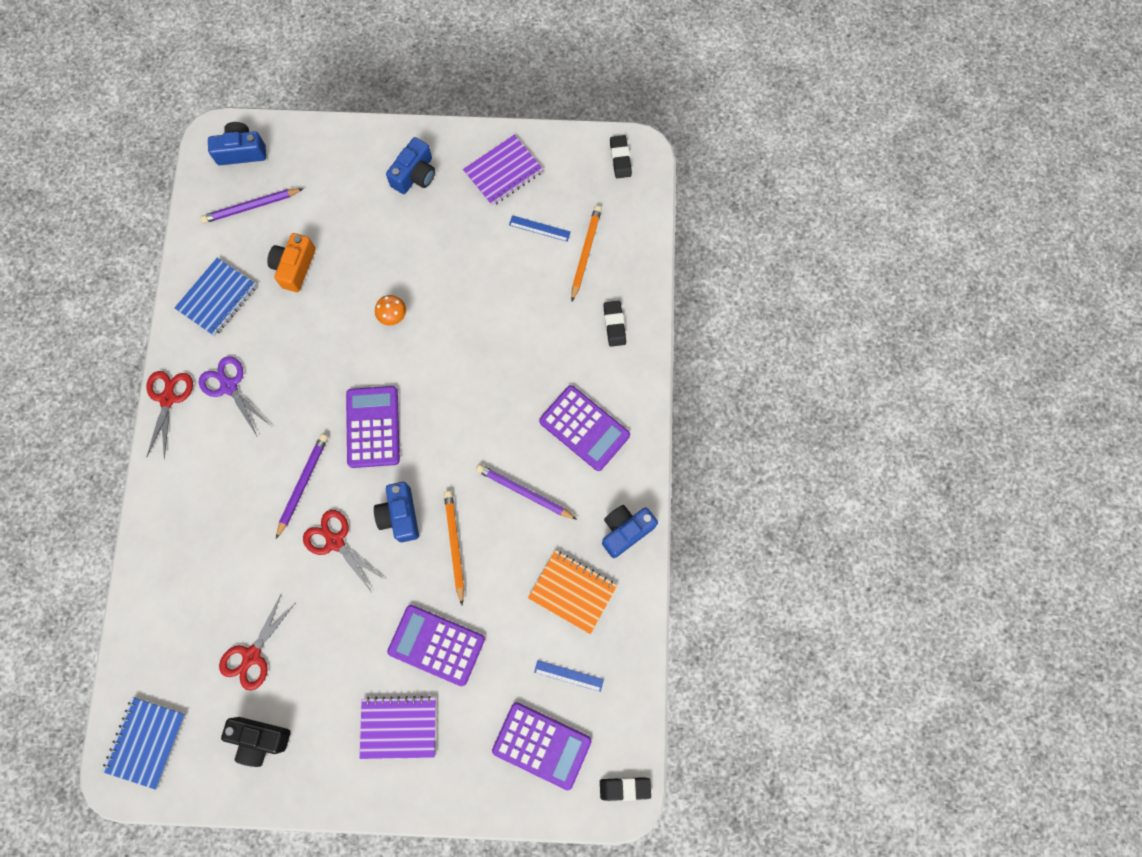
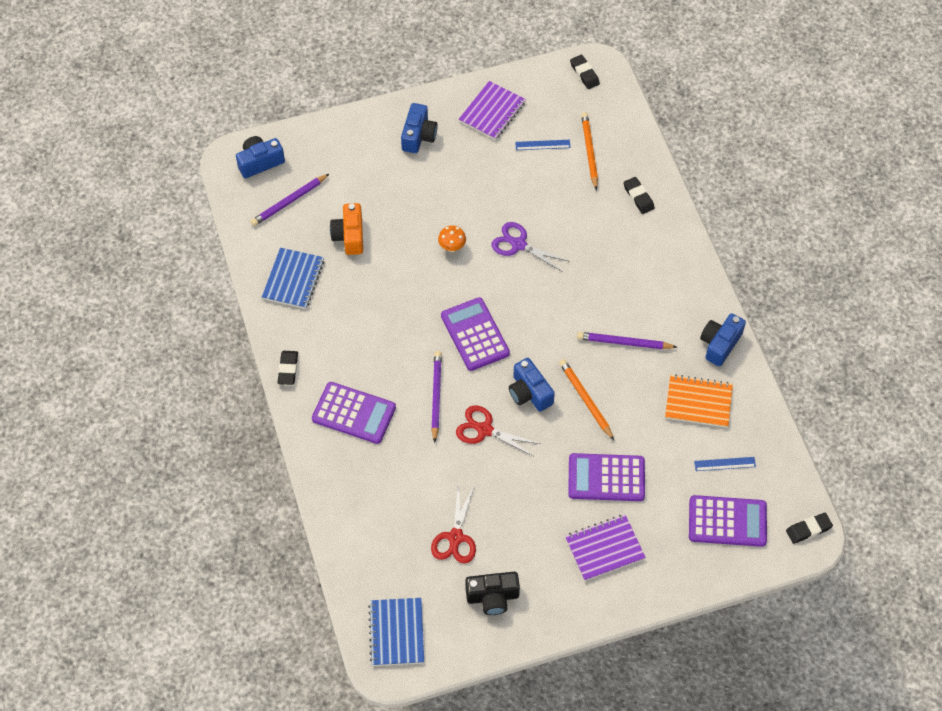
camera: 20 degrees left, 15 degrees down
(168, 399) = (288, 369): red scissors -> black eraser
(229, 386) = (337, 343): purple scissors -> purple scissors (518, 244)
(584, 428) = (650, 280): purple calculator -> purple calculator (354, 413)

